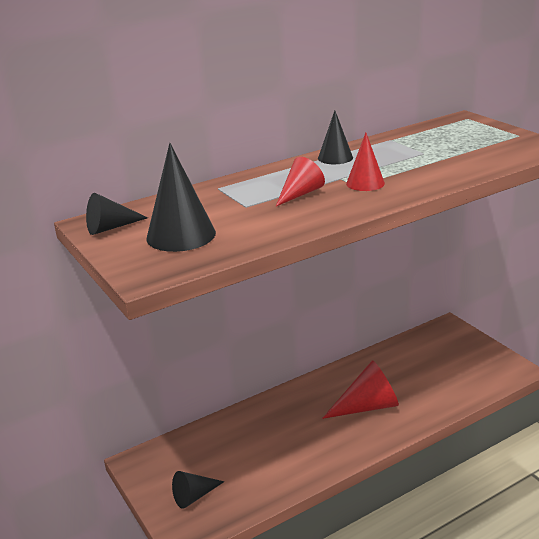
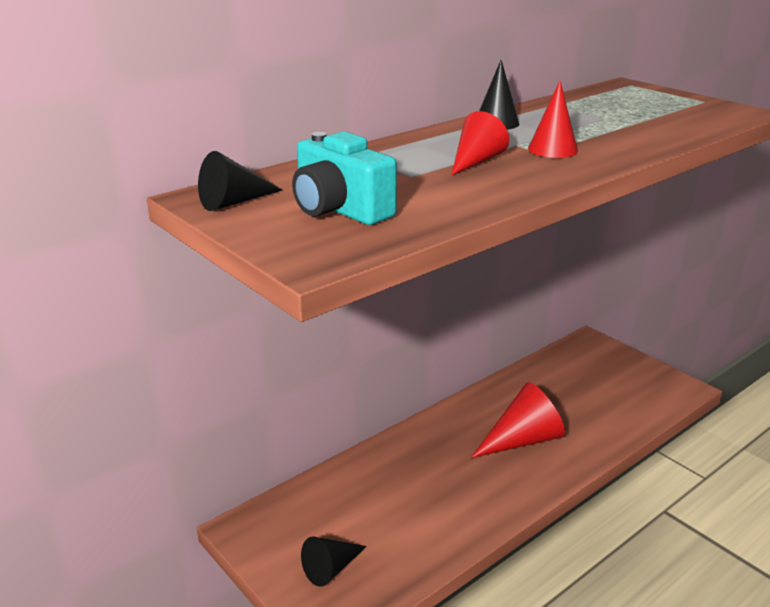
camera: 10 degrees left, 0 degrees up
(181, 235) = (339, 210): black cone -> turquoise camera

